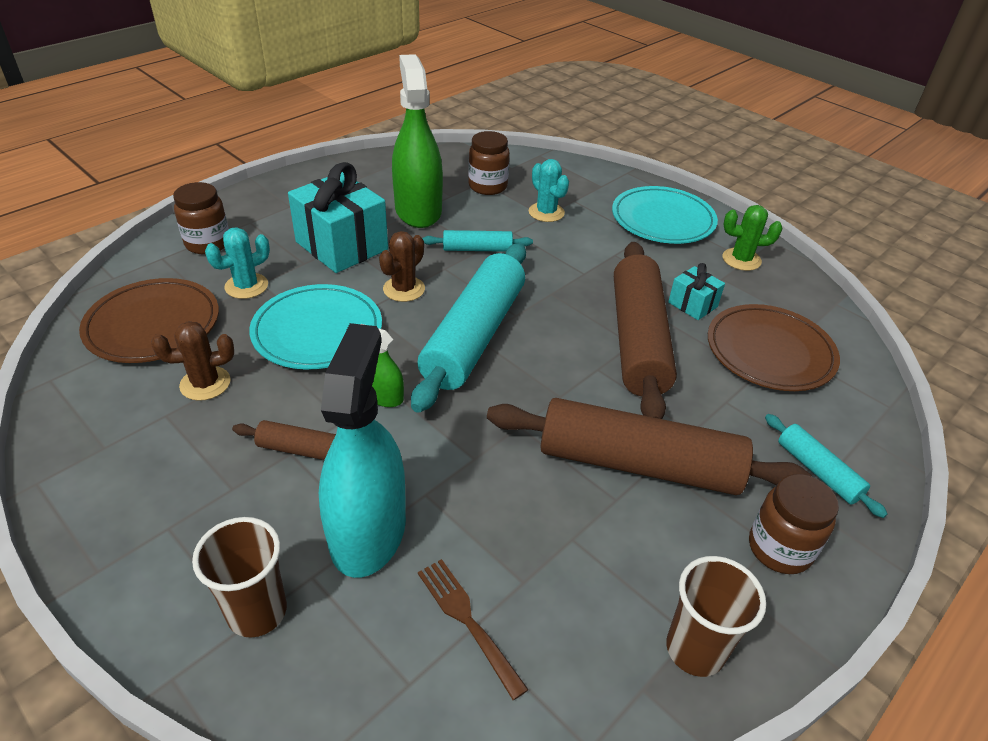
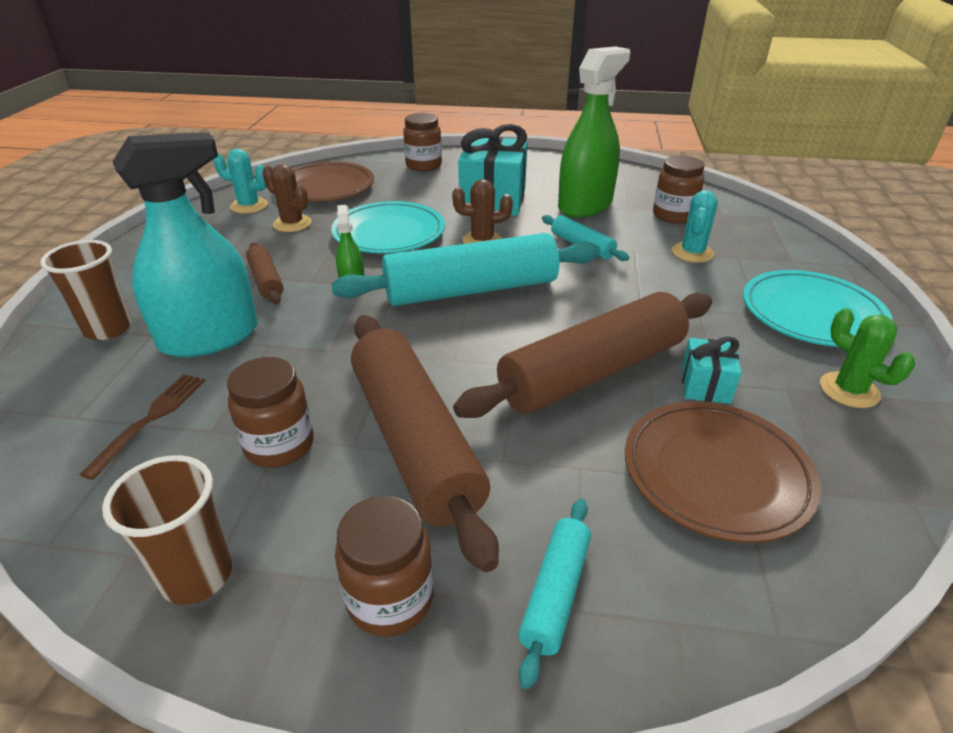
camera: 55 degrees right, 5 degrees down
(246, 286) = (400, 193): turquoise cactus -> turquoise cactus (249, 206)
(581, 543) = (279, 445): none -> brown jar

